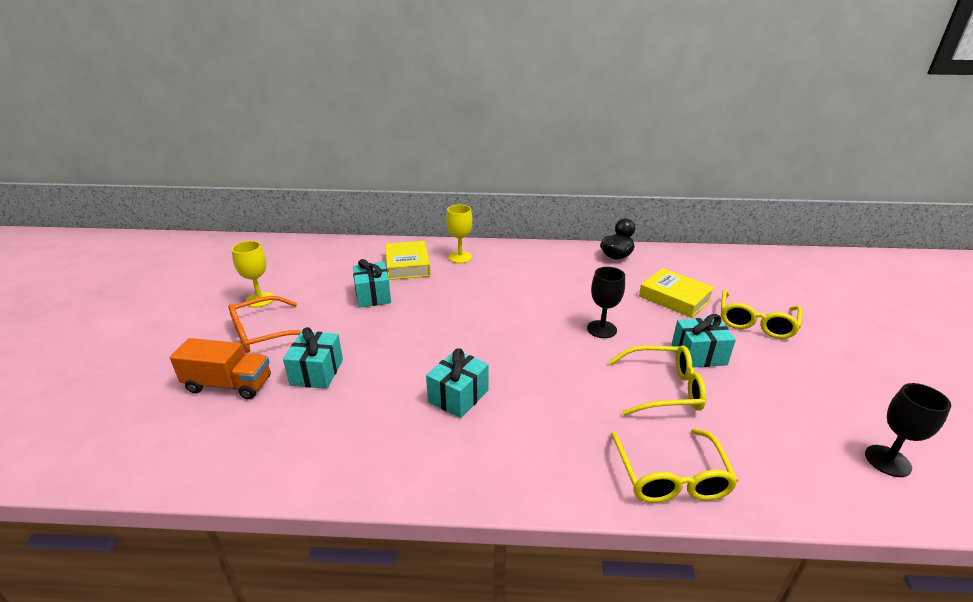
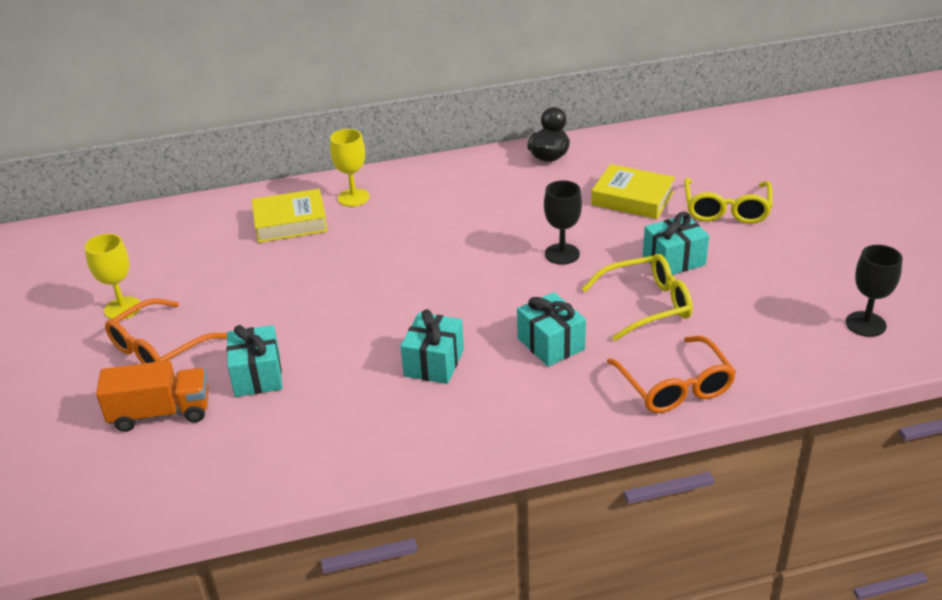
camera: 15 degrees left, 5 degrees up
(373, 296) = (269, 272): turquoise gift -> turquoise gift (551, 344)
(408, 265) = (290, 222): yellow book -> yellow book turned 75 degrees counterclockwise
(671, 477) = (675, 387): yellow glasses -> orange glasses

